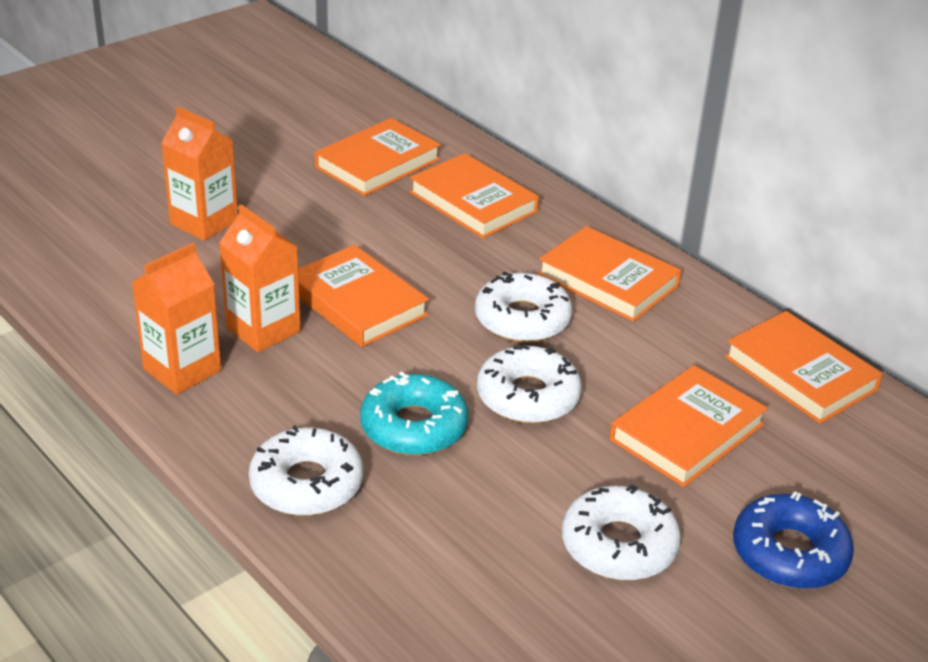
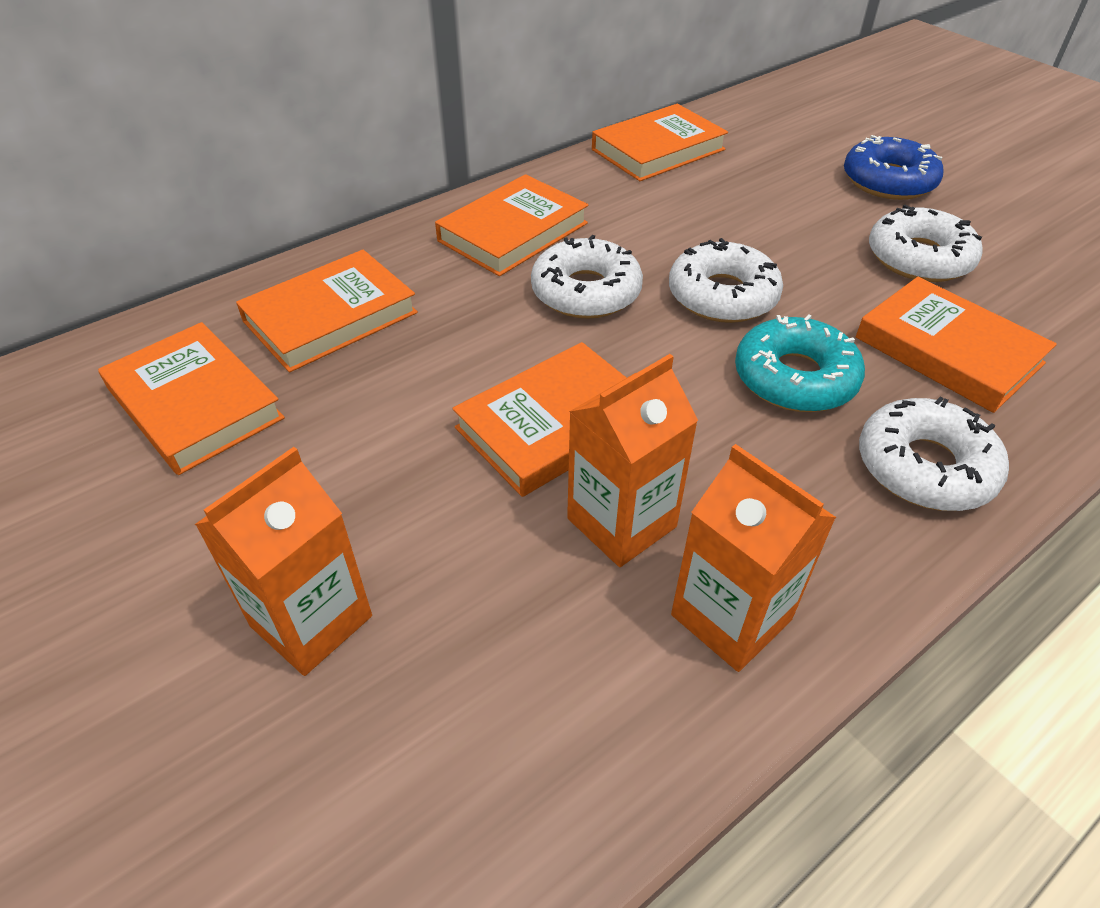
camera: 85 degrees left, 10 degrees up
(687, 432) = (753, 210): orange book -> orange book (948, 350)

